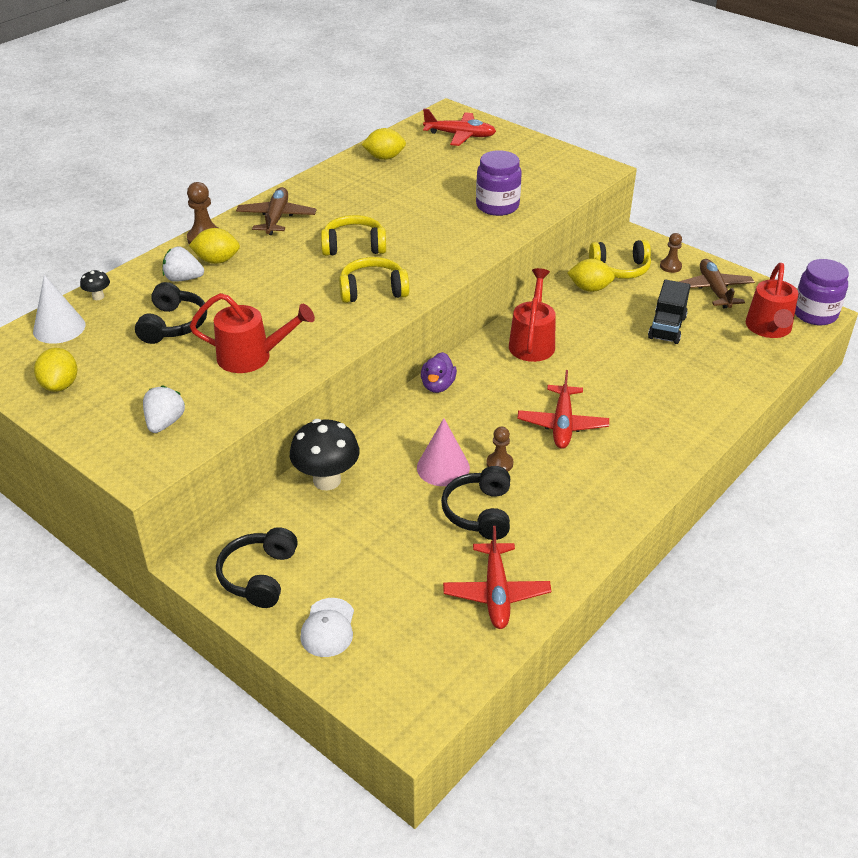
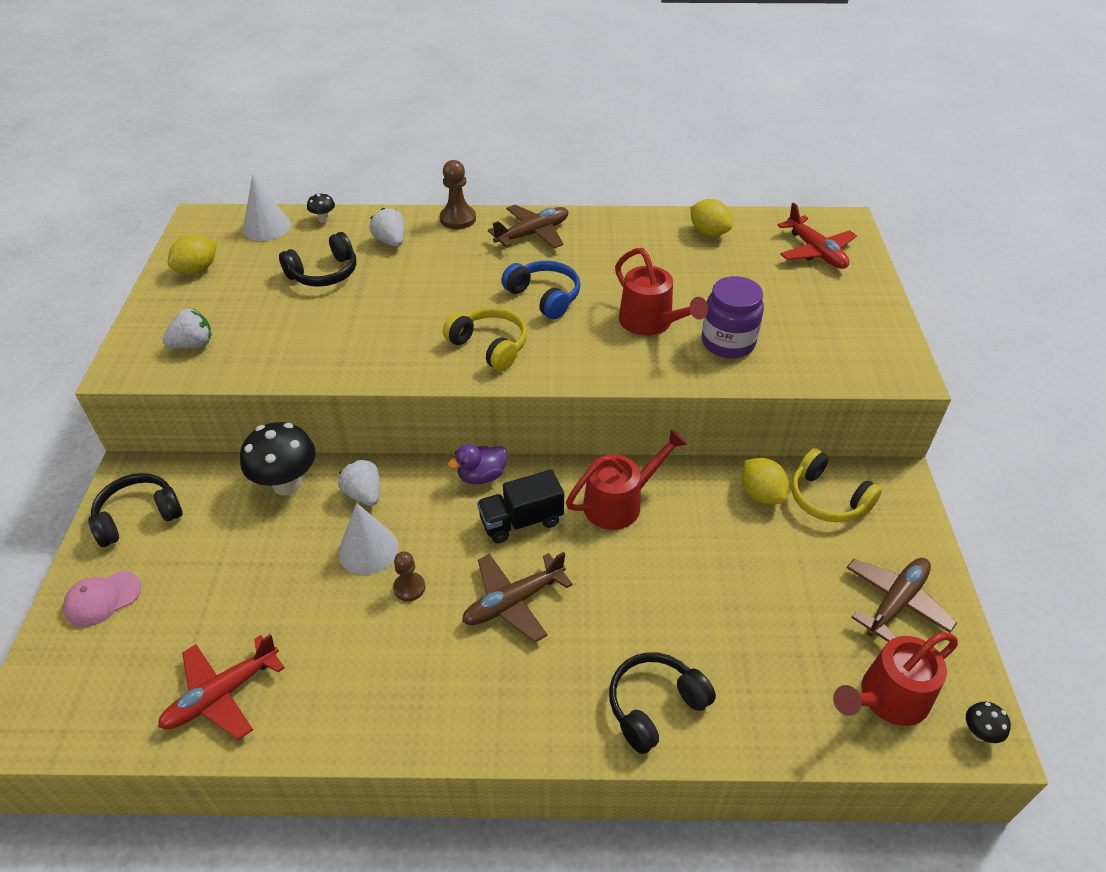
camera: 50 degrees right, 5 degrees up
(217, 260) = (435, 242): yellow lemon -> none
(252, 357) = (321, 337): red watering can -> red watering can (651, 323)
(328, 628) = (102, 599): white cap -> pink cap
(354, 246) = (544, 297): yellow headphones -> blue headphones
(386, 447) = (364, 494): none -> white strawberry
(443, 467) = (368, 549): pink cone -> white cone
(479, 512) = (326, 614): black headphones -> black headphones (655, 706)
(562, 424) = (513, 602): red plane -> brown plane
(667, 327) = (771, 598): black truck -> black truck (521, 521)
(670, 266) = (888, 538): brown pawn -> none
(814, 314) = (979, 733): purple jar -> black mushroom

